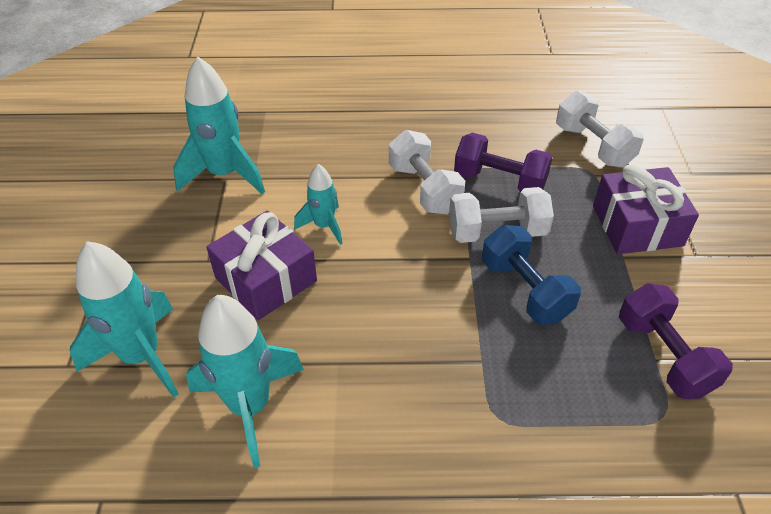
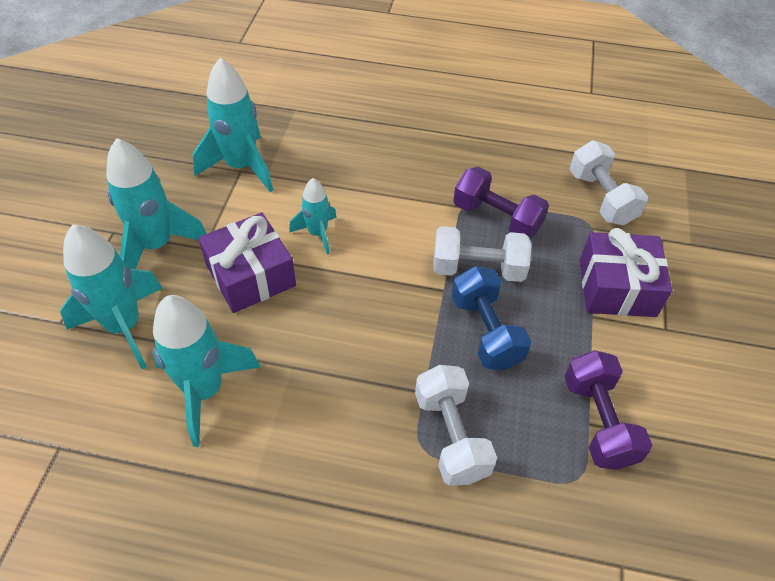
camera: 10 degrees right, 5 degrees up
(155, 267) = (157, 245): none -> turquoise rocket
(424, 189) = (422, 213): white dumbbell -> white dumbbell (451, 436)

